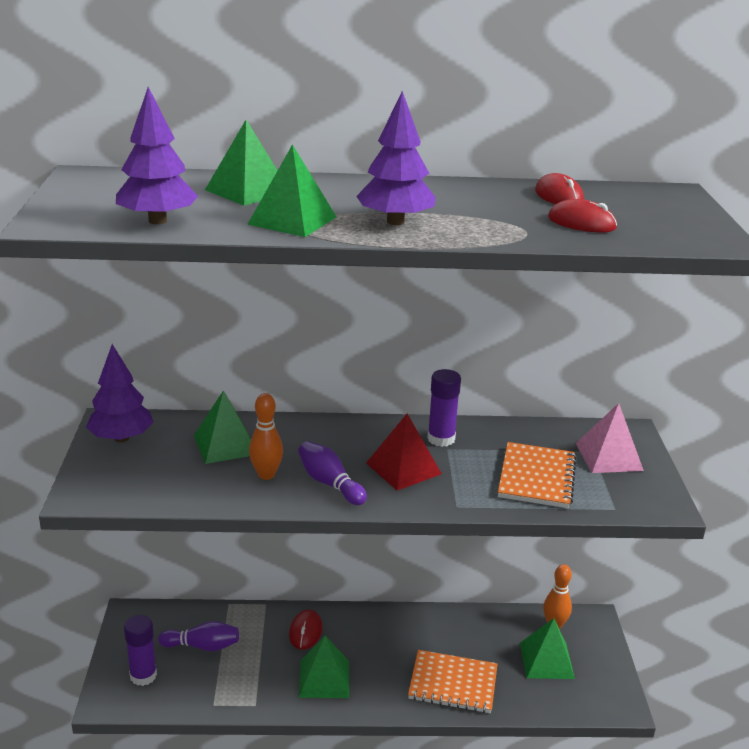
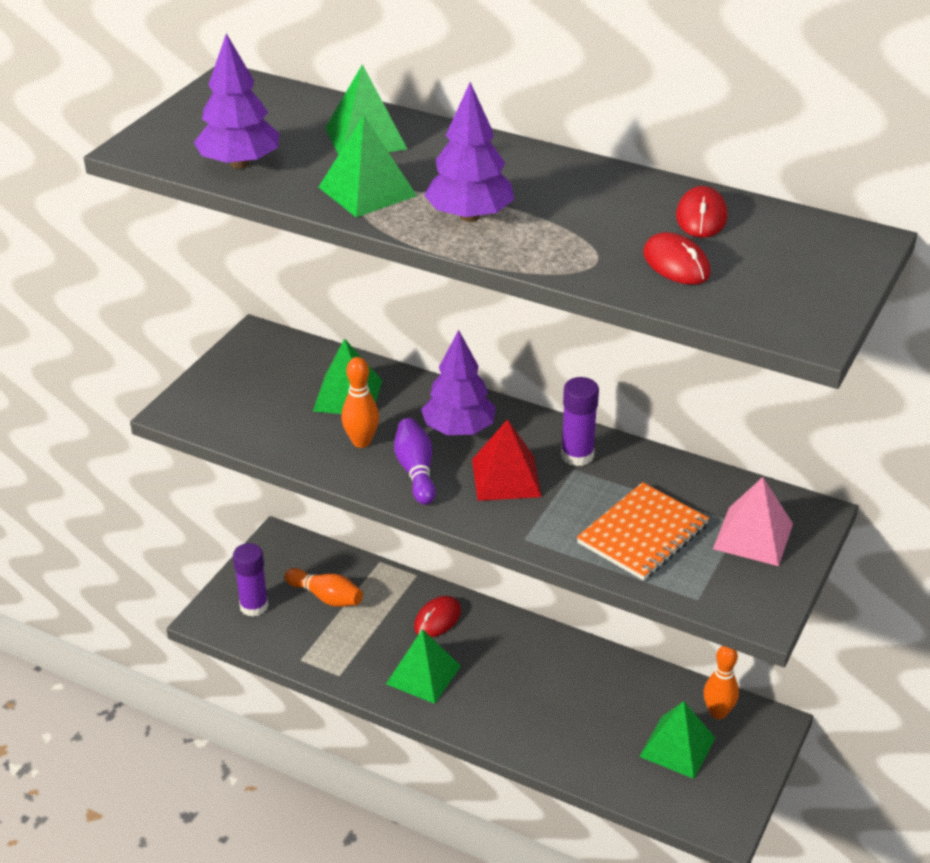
camera: 30 degrees right, 10 degrees up
(121, 438) = (255, 359): purple tree -> purple tree (459, 429)
(202, 646) = (326, 597): purple bowling pin -> orange bowling pin
(453, 683) = (553, 731): orange notebook -> none

